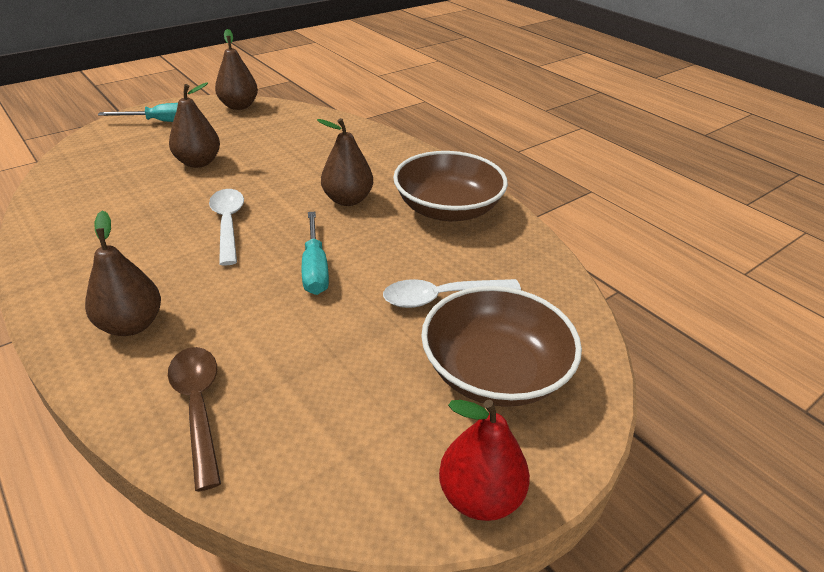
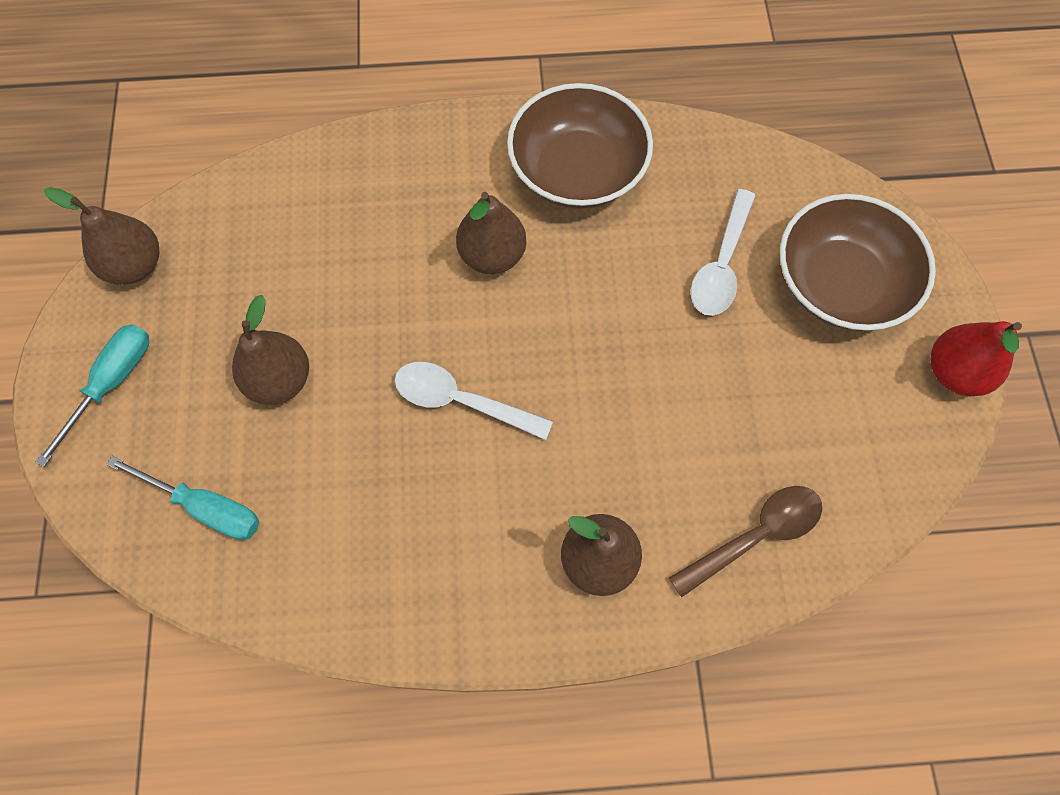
camera: 55 degrees left, 30 degrees up
(198, 407) = (755, 536): brown spoon -> brown spoon turned 135 degrees clockwise
(315, 268) = (605, 351): turquoise screwdriver -> turquoise screwdriver (205, 507)

